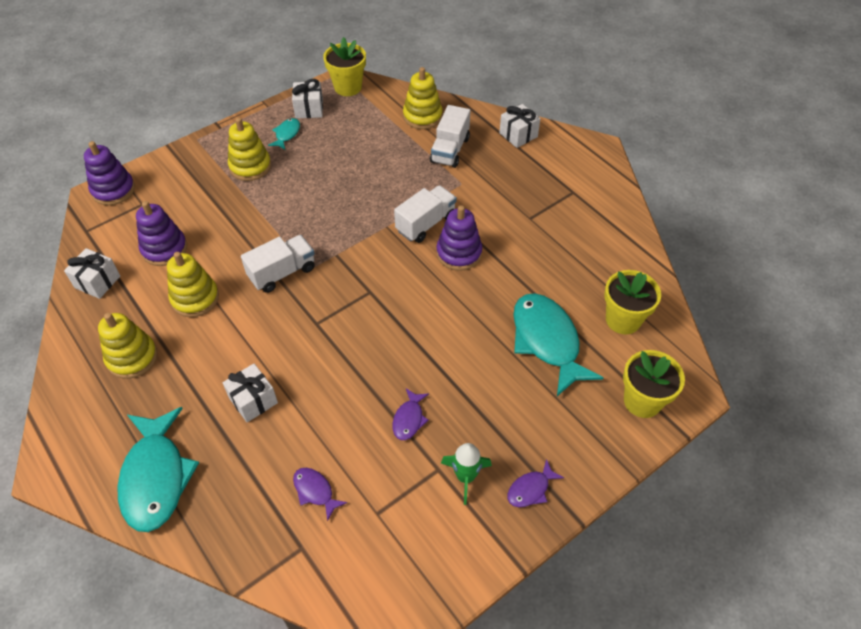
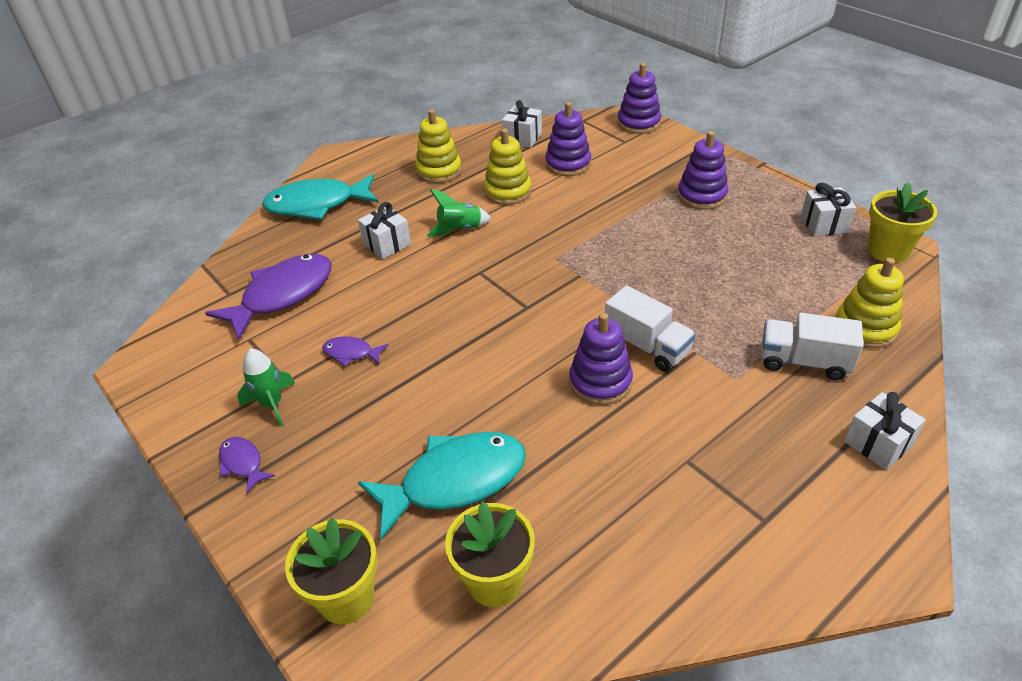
camera: 90 degrees right, 10 degrees down
(247, 338) = (460, 229): none -> green rocket
(250, 166) = (701, 196): yellow stacking toy -> purple stacking toy
(282, 273) = (547, 240): white truck -> none
(287, 134) = (768, 213): turquoise fish -> none
(315, 491) = (282, 295): purple fish -> purple fish, size x2.17

